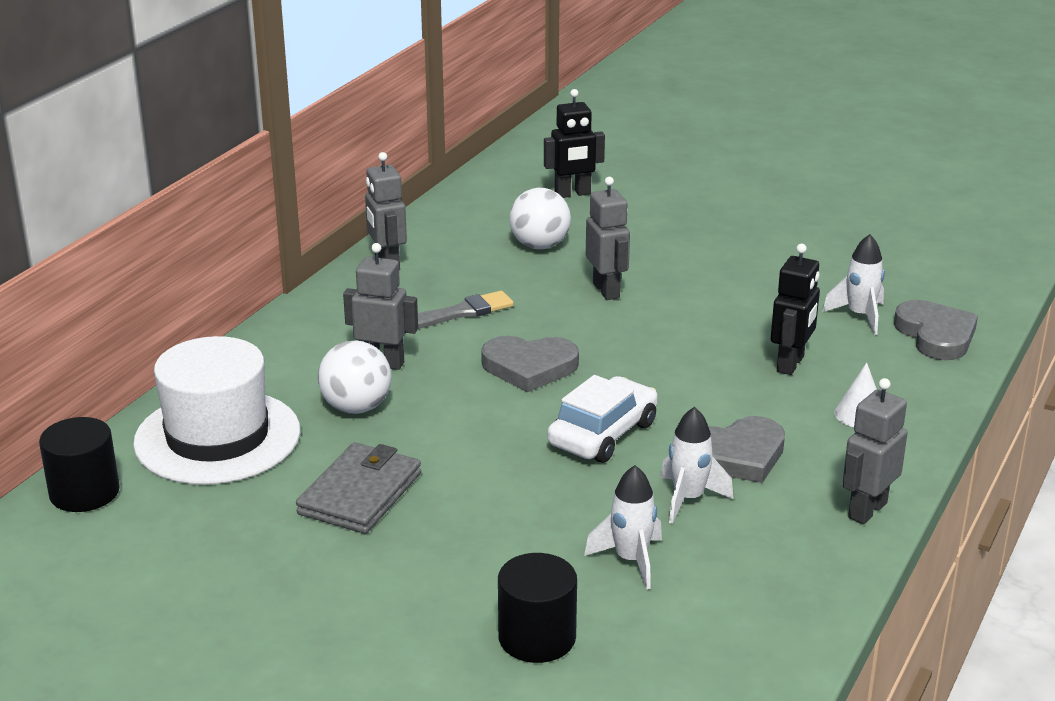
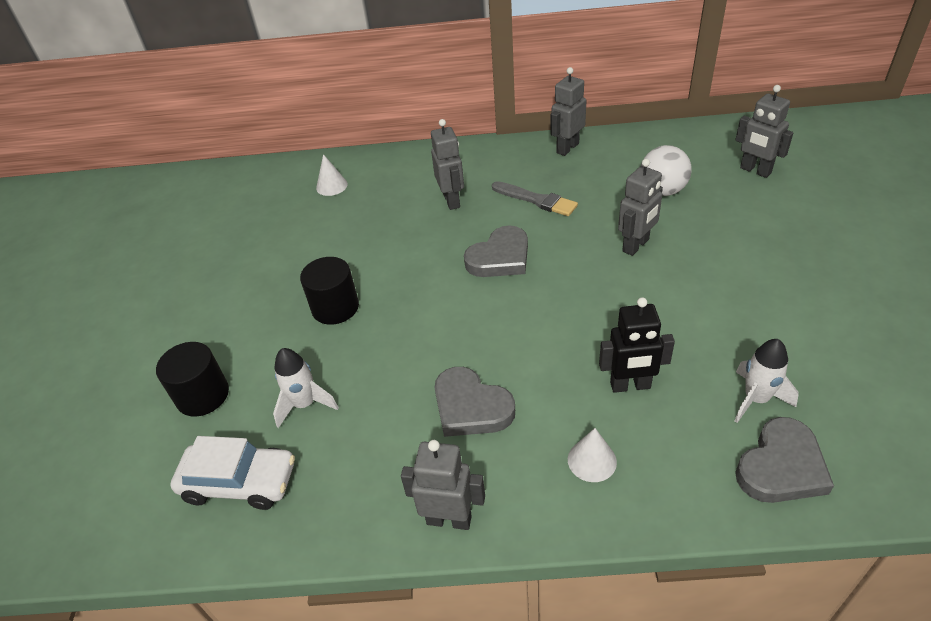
camera: 65 degrees right, 15 degrees up
(84, 492) = (257, 174): black cylinder -> black cylinder (335, 307)
(217, 437) = (331, 186): white hat -> white cone
(356, 408) = (396, 215): white ball -> none
(360, 493) = (310, 258): grey wallet -> none
(529, 367) = (500, 257): grey heart -> grey heart turned 105 degrees counterclockwise
(572, 194) = (755, 171): black robot -> grey robot
(603, 434) = (446, 326): white car -> white car (240, 482)
(688, 499) = (395, 403): white rocket -> none

